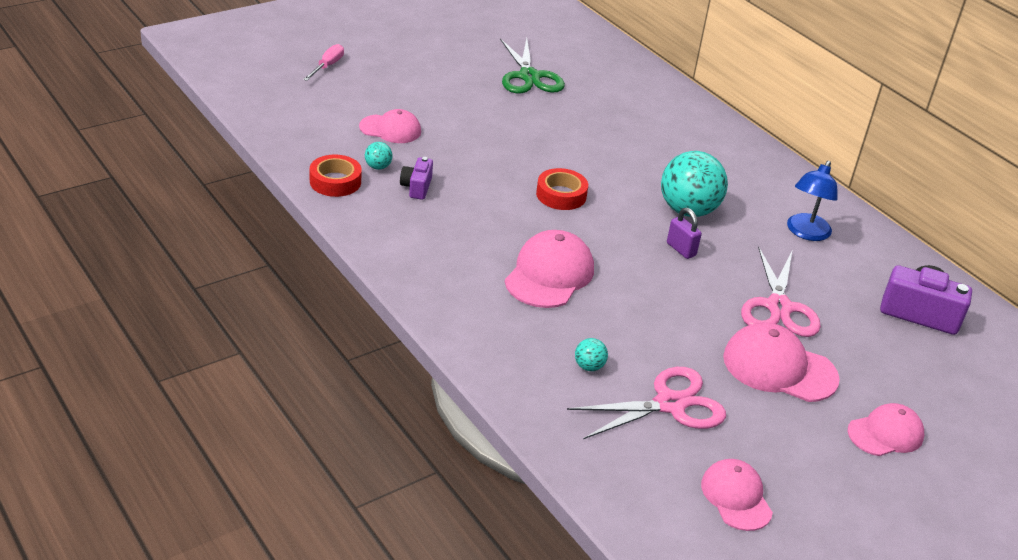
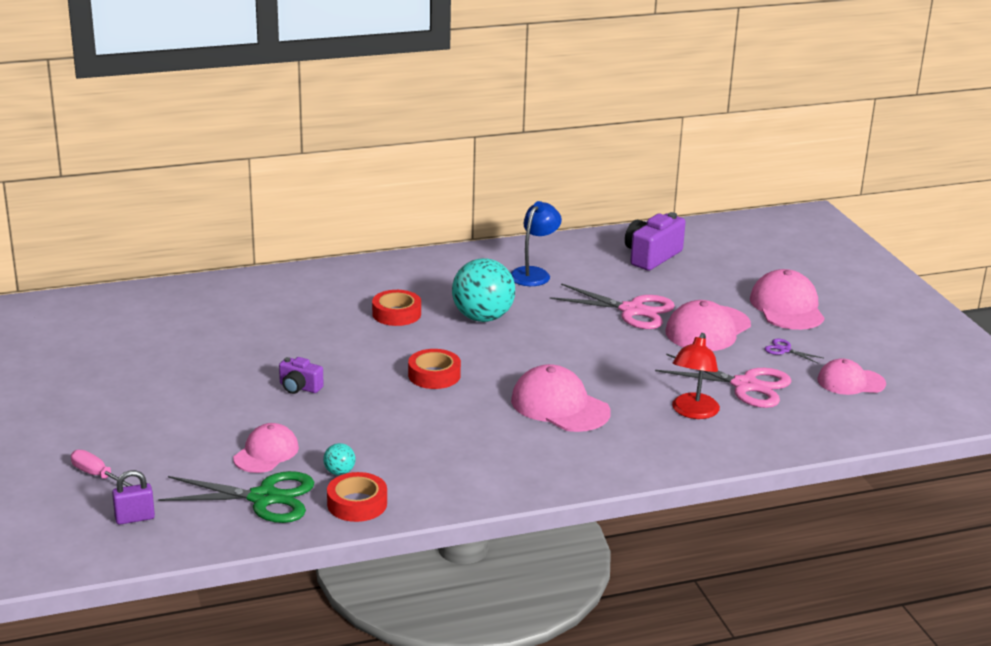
camera: 70 degrees left, 10 degrees down
(416, 187) = (389, 454): purple camera -> purple camera (299, 387)
(529, 77) = (201, 350): green scissors -> green scissors (264, 498)
(589, 366) = (693, 412): turquoise ball -> red lamp
(658, 161) = (396, 314): none -> red tape
(670, 404) = (745, 385): pink scissors -> pink scissors turned 120 degrees clockwise
(681, 249) = (540, 334): purple padlock -> purple padlock (135, 518)
(775, 435) = (784, 350): none -> purple scissors
(805, 233) = (534, 273): blue lamp -> blue lamp turned 105 degrees counterclockwise
(885, 433) = (787, 307): pink cap -> pink cap, size x1.52

